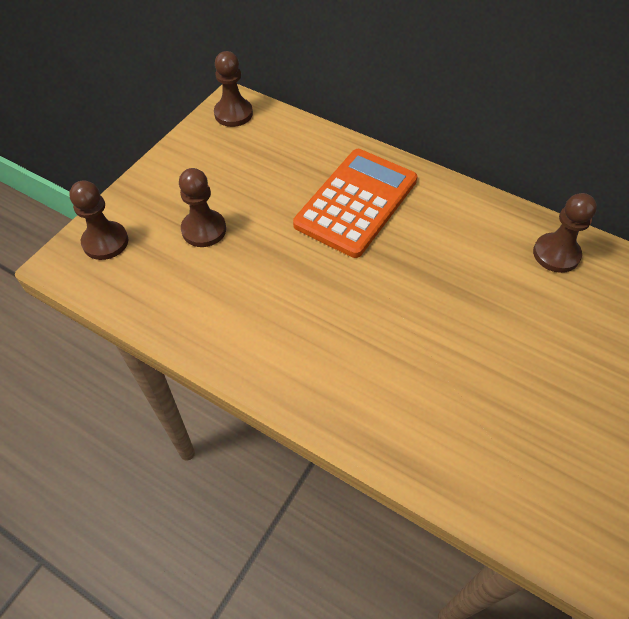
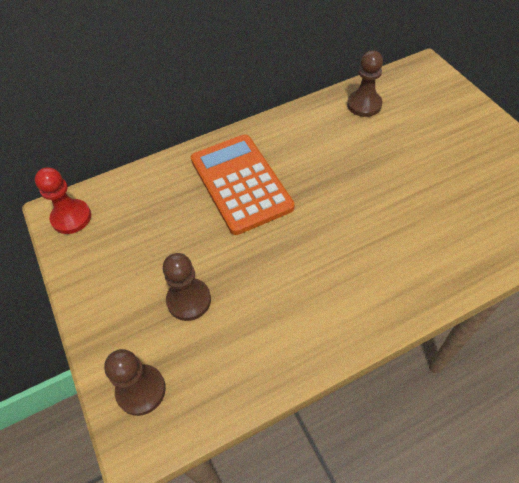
camera: 55 degrees left, 0 degrees up
(233, 114) = (71, 217): brown pawn -> red pawn

